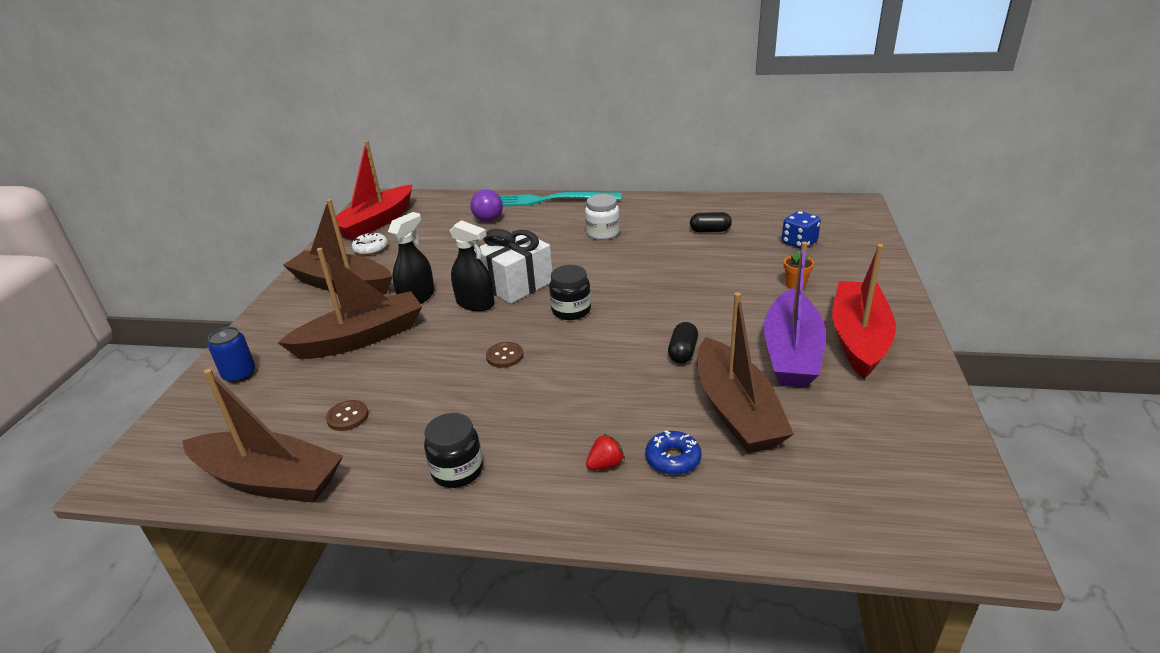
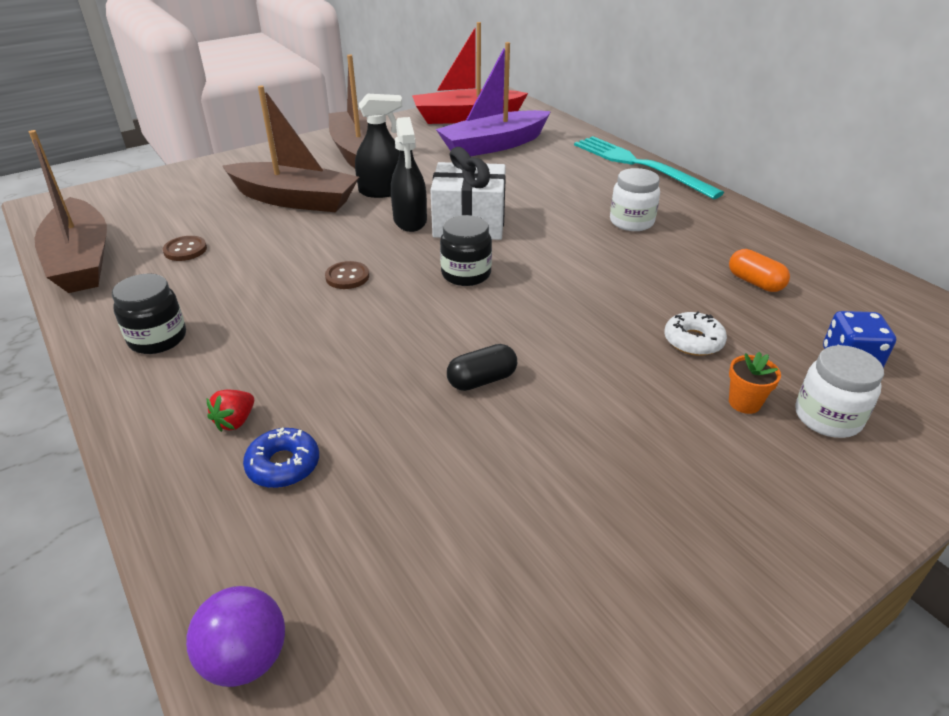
camera: 45 degrees right, 5 degrees up
(239, 374) = (196, 181): blue can -> none
(370, 248) = (425, 136): white donut -> white donut (693, 341)
(488, 220) = (553, 157): purple ball -> purple ball (246, 658)
(605, 464) = (235, 421): red strawberry -> red strawberry turned 105 degrees clockwise
(710, 231) = (755, 282): black capsule -> orange capsule
(736, 410) = (416, 474): brown boat -> none
(791, 353) = (587, 468): purple boat -> purple boat (493, 145)
(829, 270) = (827, 417): none -> white jar
(858, 338) = (702, 519): red boat -> none

